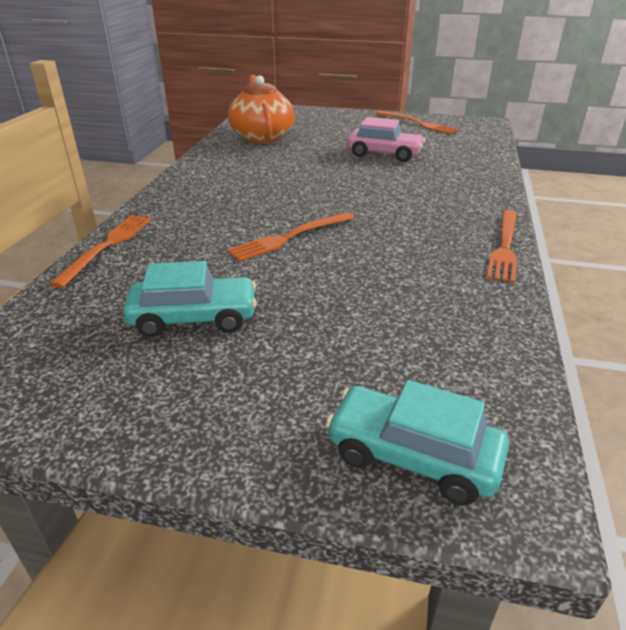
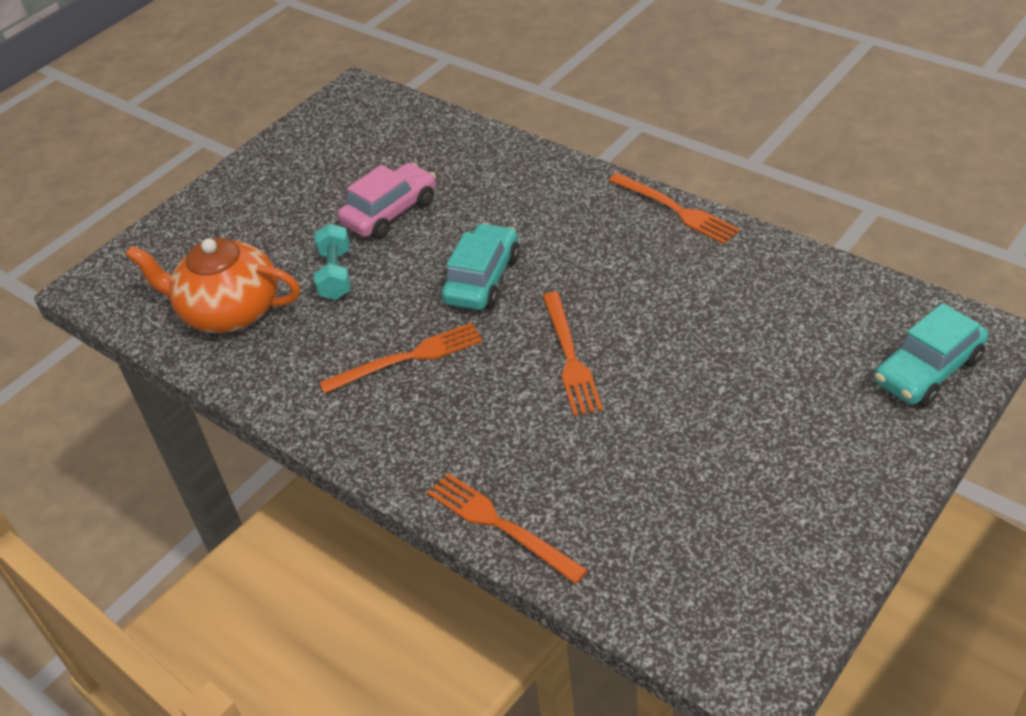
camera: 60 degrees left, 10 degrees up
(194, 318) = (699, 465): turquoise car -> turquoise car (482, 279)
(313, 153) = (335, 274): none -> turquoise dumbbell
(418, 123) = (308, 146): orange fork -> orange fork (407, 358)

